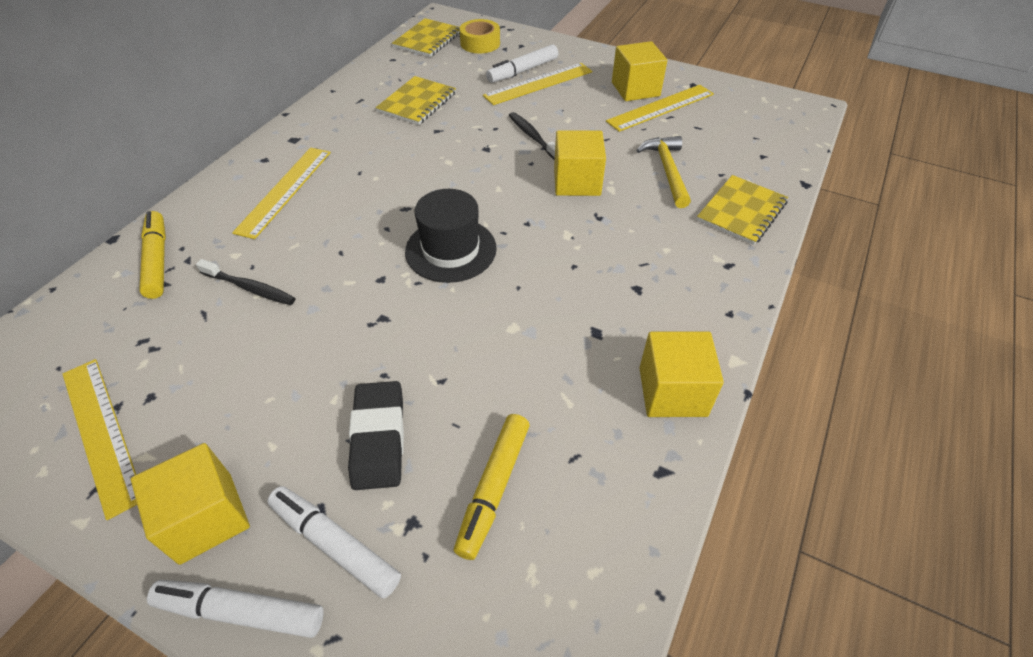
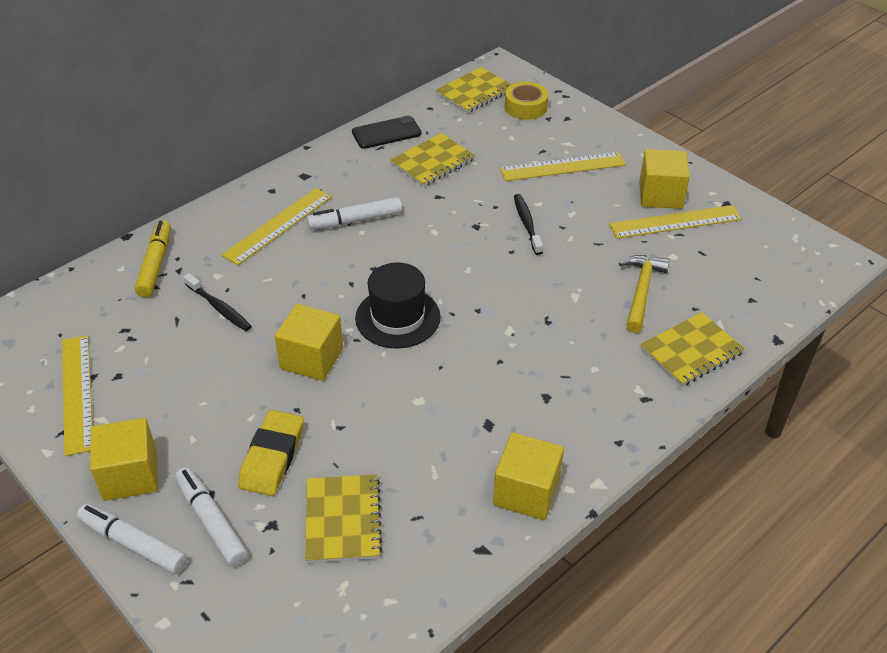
camera: 20 degrees right, 5 degrees down
(360, 87) = (386, 133): none -> black phone
(378, 438) = (272, 457): black eraser -> yellow eraser
(493, 488) = (342, 520): yellow marker -> yellow notebook
(522, 71) = (553, 148): white marker -> white marker (355, 220)
(577, 182) = (545, 281): yellow cube -> yellow cube (312, 358)

